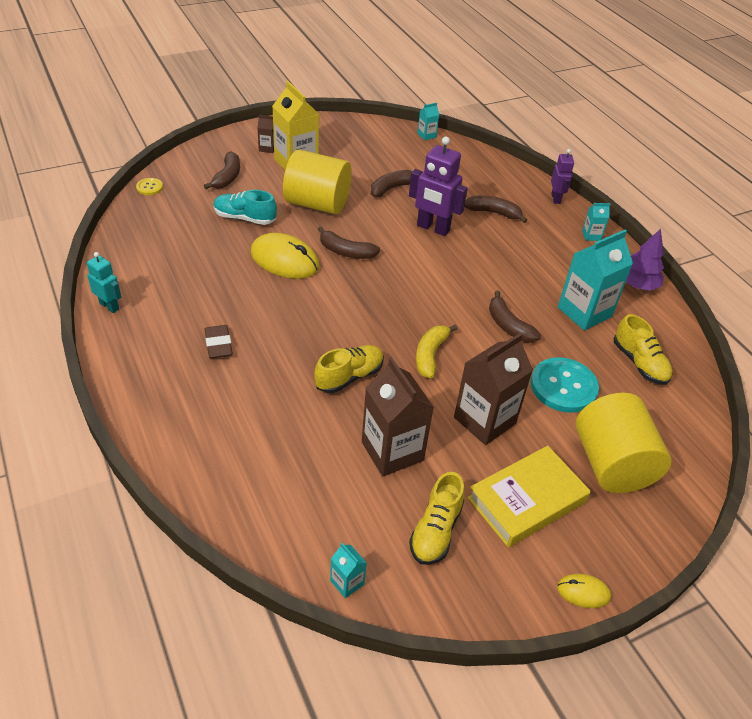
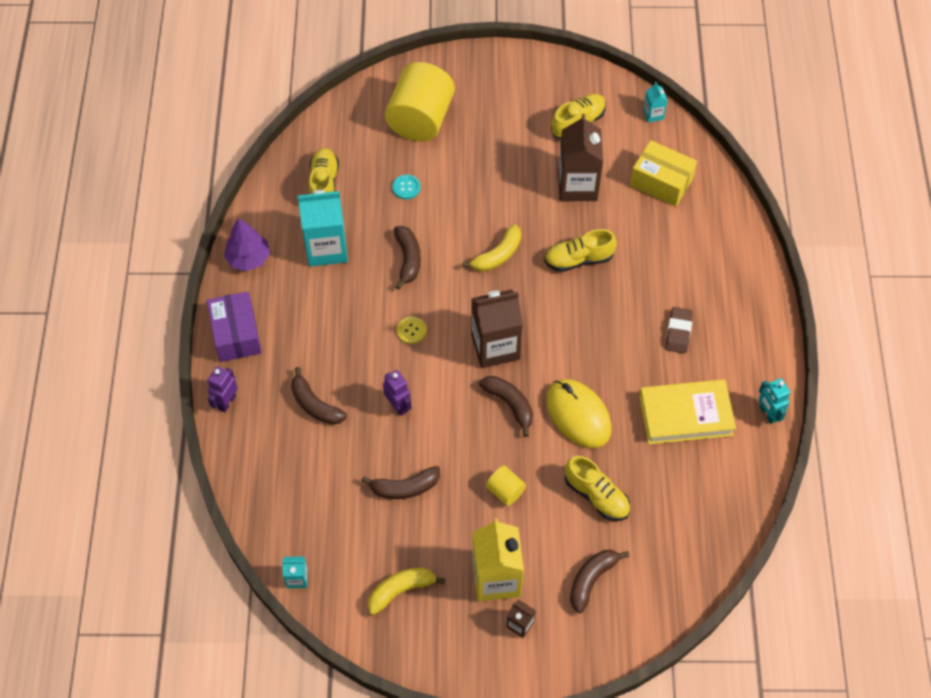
camera: 150 degrees left, 15 degrees up
(149, 187) = (690, 592): yellow button -> yellow button (411, 331)
(245, 218) = (596, 495): turquoise shoe -> yellow shoe
(297, 491) = (661, 182): none -> yellow box
(317, 204) = (505, 491): yellow cylinder -> yellow cylinder, size x0.45
(357, 145) = (400, 590): none -> yellow banana
(433, 228) = (398, 406): purple robot -> purple robot, size x0.58
(484, 420) = (491, 183): brown carton -> brown carton (495, 347)
(526, 500) = (502, 118): yellow book -> yellow book (685, 415)
(563, 386) = (406, 187): turquoise button -> turquoise button, size x0.48
(583, 592) = (506, 56): yellow mouse -> none
(591, 235) = (236, 334): turquoise carton -> purple box

